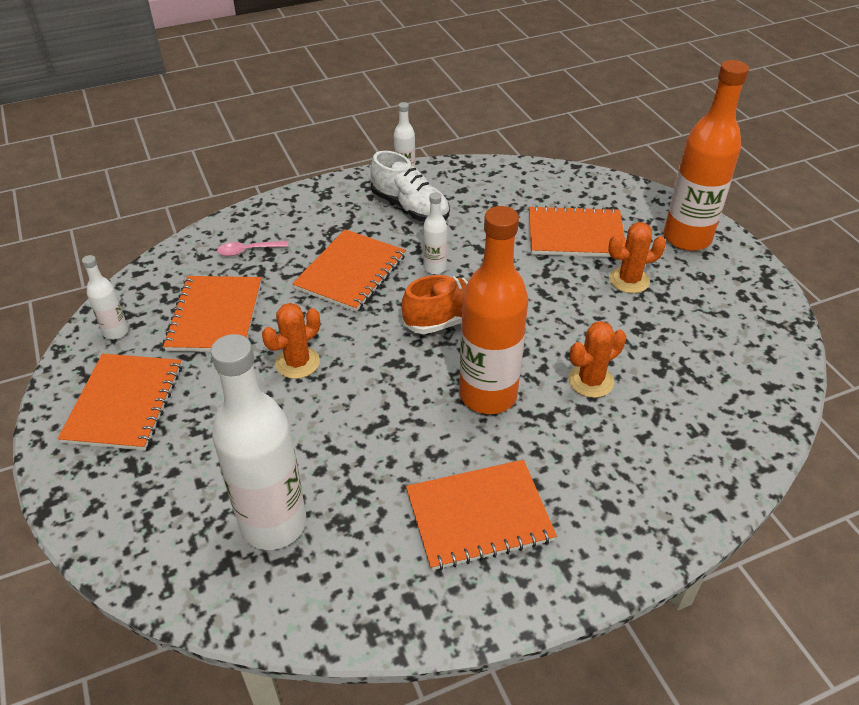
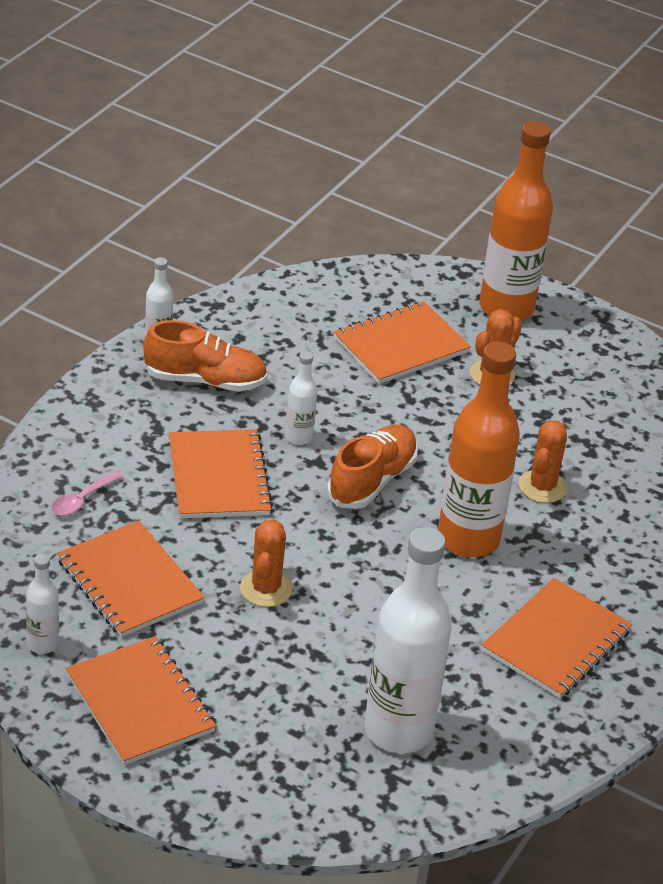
camera: 40 degrees left, 5 degrees down
(410, 208) = (205, 380): white shoe -> orange shoe

